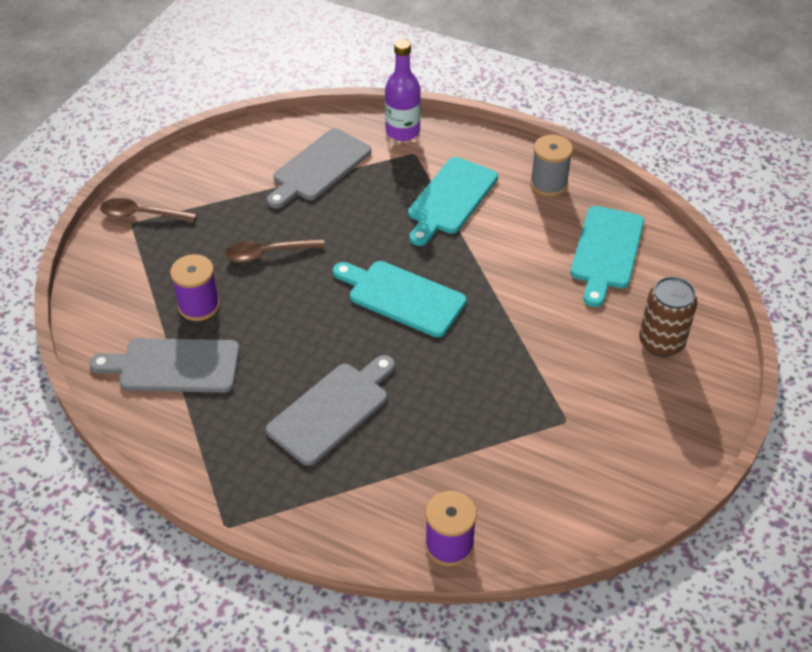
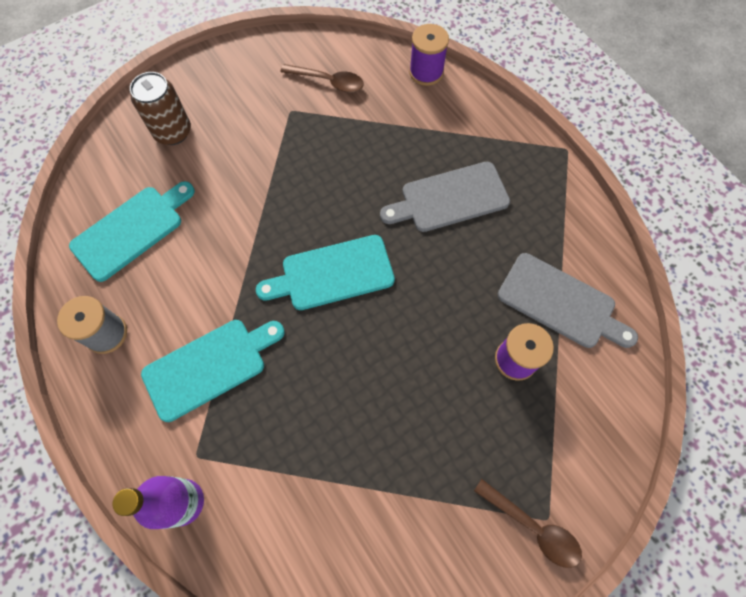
camera: 150 degrees left, 20 degrees up
(268, 253) = (423, 391): brown spoon -> brown spoon (328, 81)
(319, 168) = (308, 494): grey cutting board -> none
(402, 297) = (332, 274): turquoise cutting board -> turquoise cutting board turned 105 degrees clockwise

